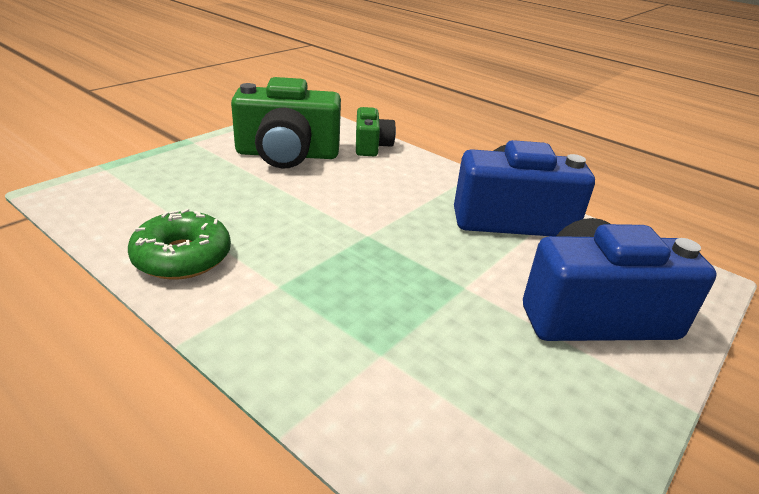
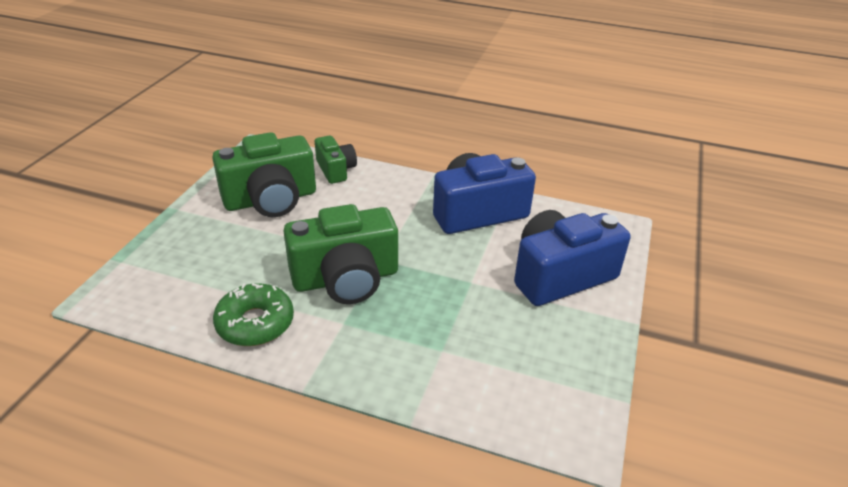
camera: 20 degrees left, 5 degrees up
(314, 242) = (346, 278): none -> green camera

